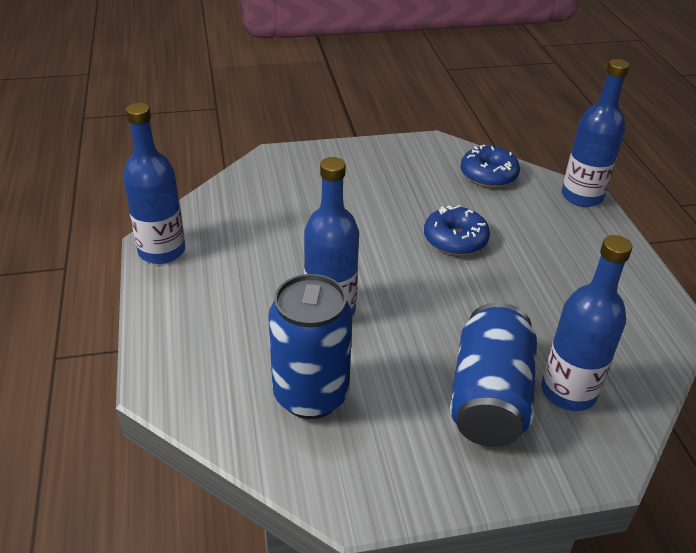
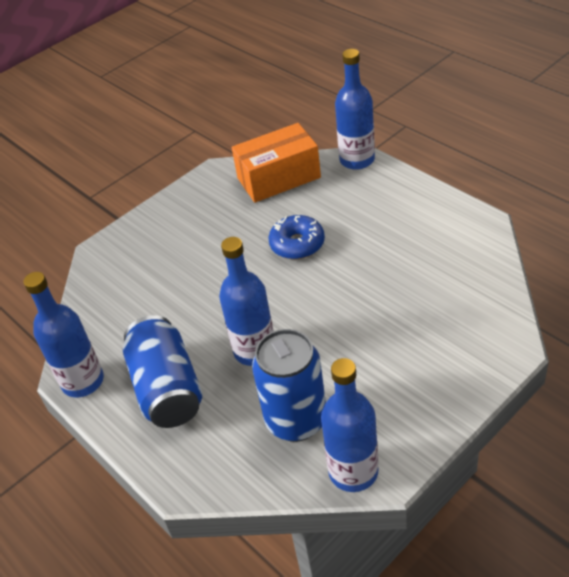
camera: 25 degrees left, 5 degrees up
(488, 175) = (278, 178): blue donut -> orange box
(489, 397) = (412, 348): blue can -> blue can (167, 388)
(568, 391) = (456, 313): blue bottle -> blue bottle (353, 471)

